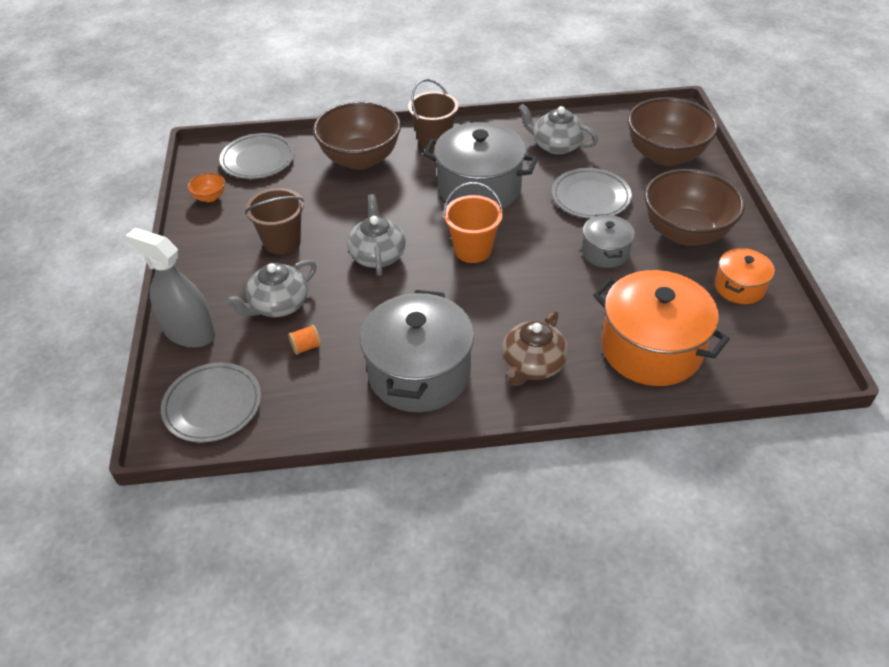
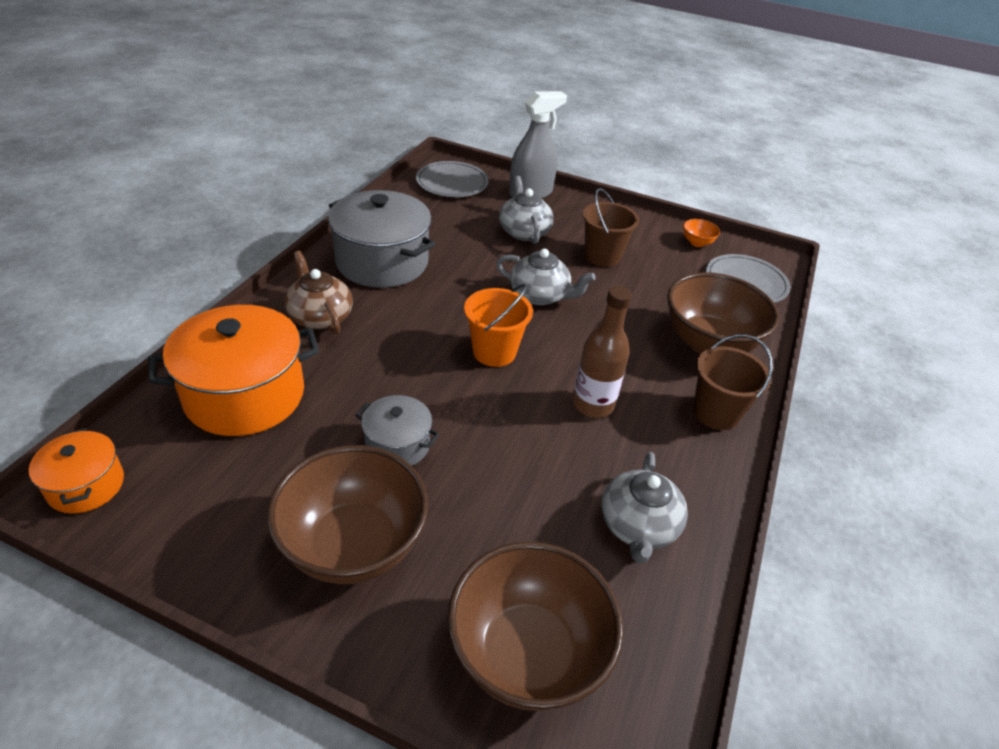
camera: 115 degrees right, 5 degrees down
(306, 347) = (465, 228): orange spool -> none
(479, 188) = (593, 404): grey pot -> brown bottle
(556, 145) = (638, 526): grey teapot -> grey teapot turned 135 degrees clockwise
(590, 197) = (501, 493): grey plate -> none
(739, 287) = (222, 528): orange pot -> orange pot (86, 485)

